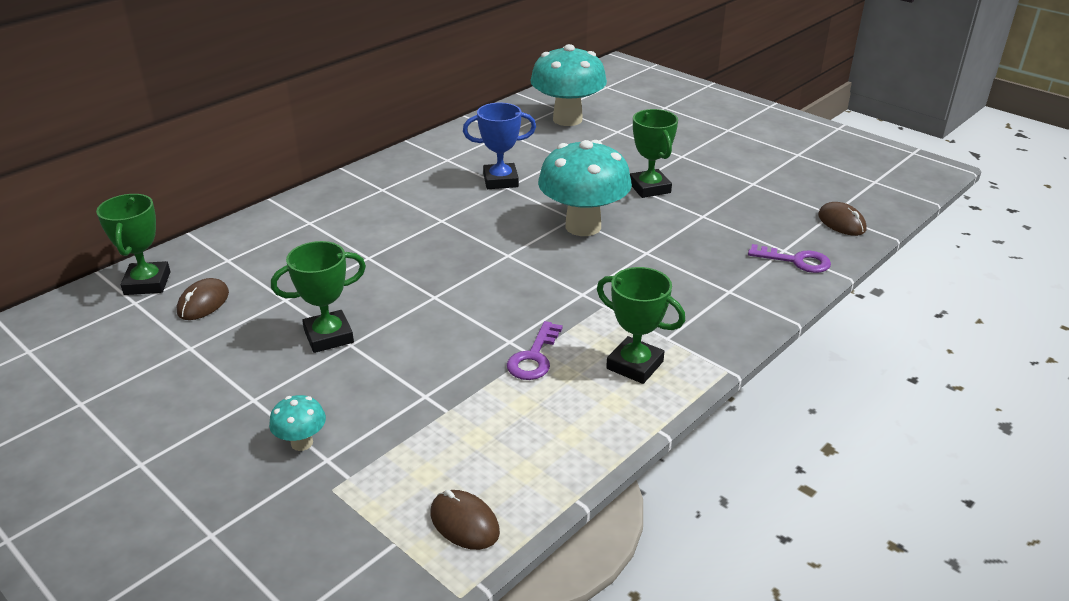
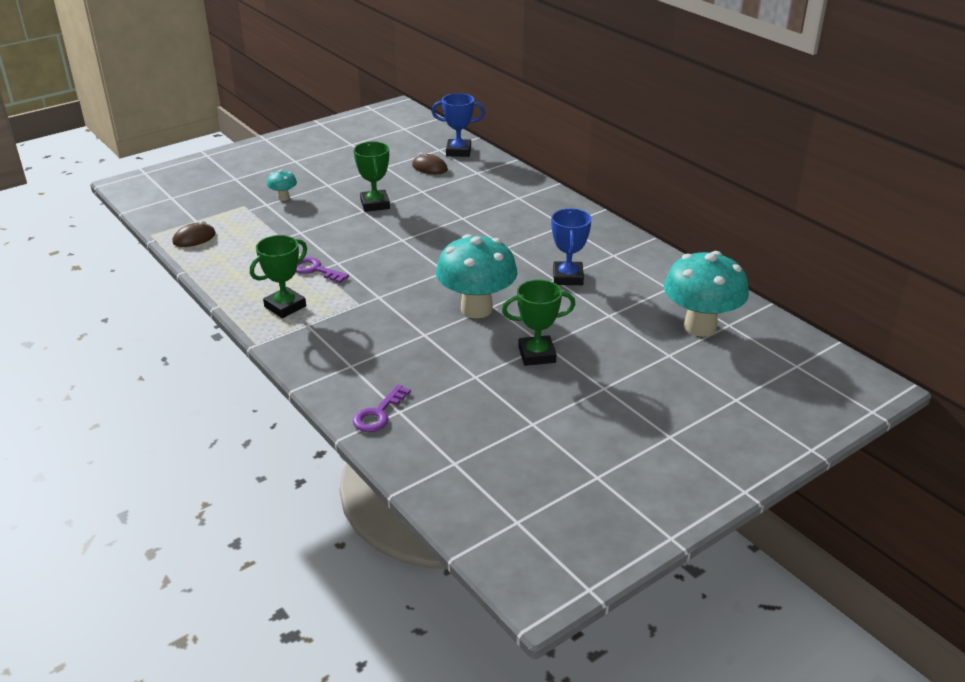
camera: 100 degrees right, 0 degrees up
(147, 283) = (458, 151): green trophy -> blue trophy
(841, 222) = (434, 464): brown mouse -> none

